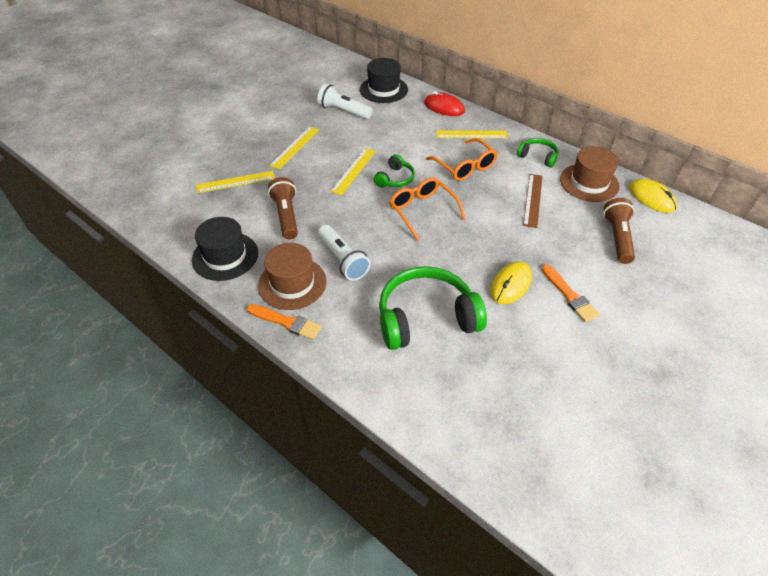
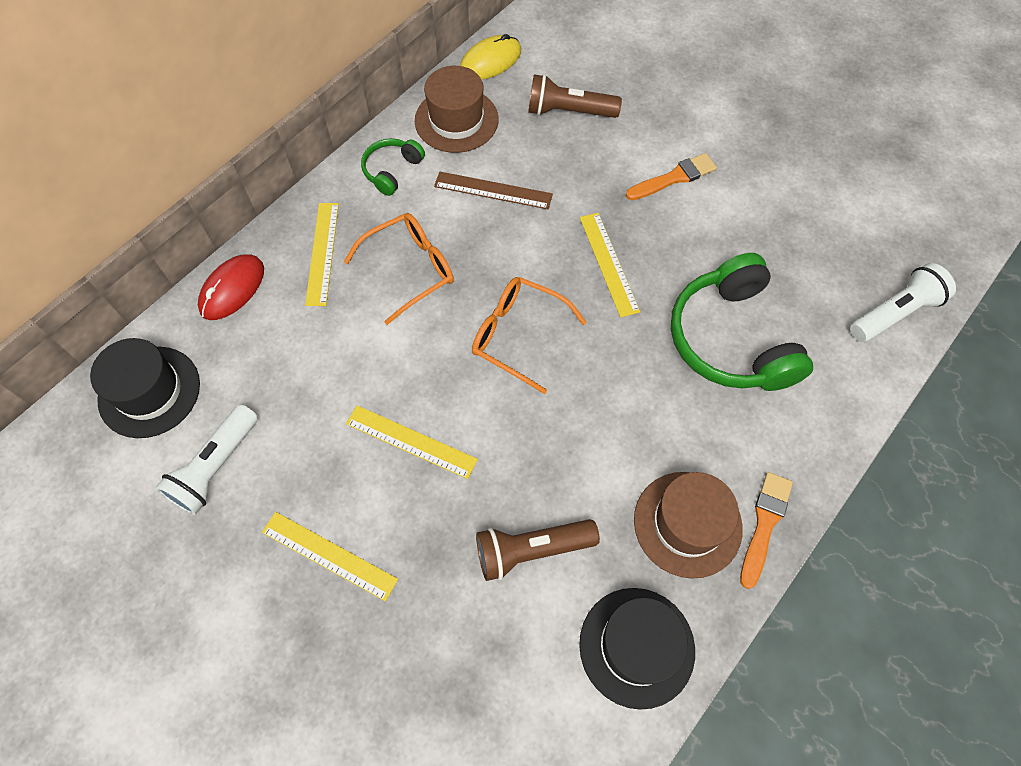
camera: 90 degrees left, 15 degrees up
(235, 182) = (433, 663): yellow ruler -> yellow ruler (608, 263)
(343, 260) = (632, 450): white flashlight -> white flashlight (895, 313)
(395, 179) = (436, 373): green headphones -> none
(422, 211) = (518, 335): orange glasses -> orange glasses turned 60 degrees clockwise
(510, 284) = (661, 237): yellow mouse -> none

